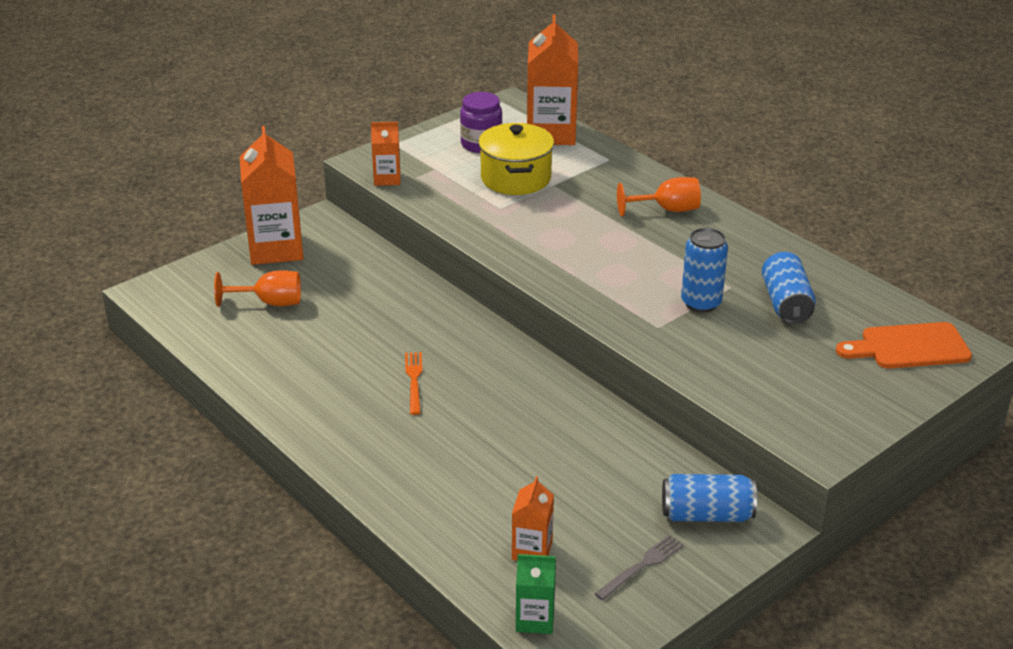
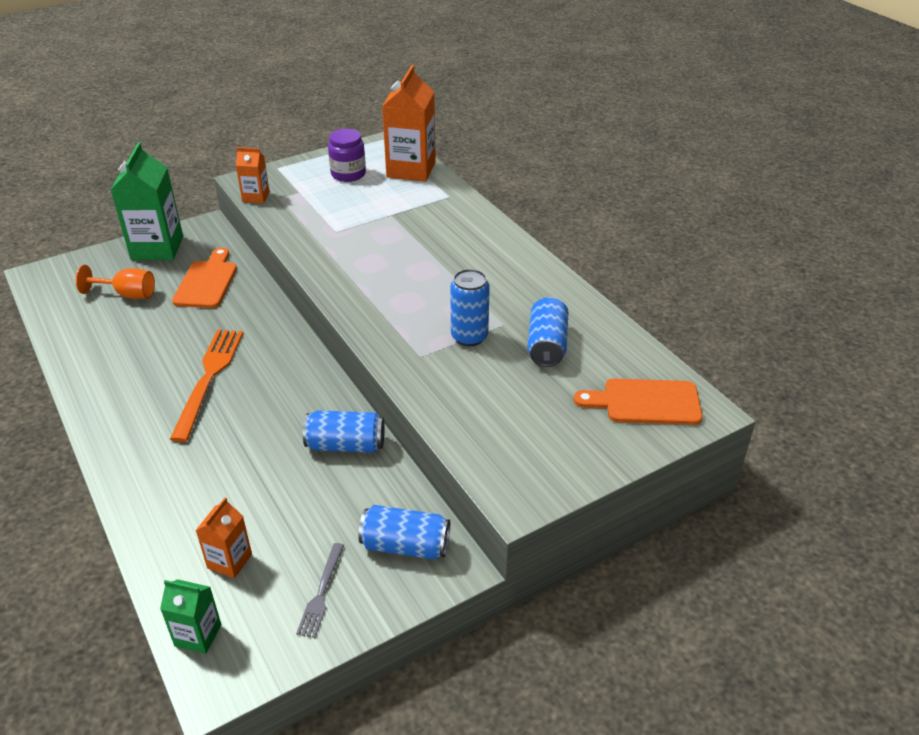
camera: 10 degrees right, 5 degrees up
(276, 248) = (157, 248): orange carton -> green carton
(356, 280) = (207, 282): none -> orange cutting board
(414, 380) = (209, 379): orange fork -> orange fork, size x1.88
(516, 178) = (362, 206): yellow pot -> none
(599, 429) = (346, 445): none -> blue can
(641, 566) = (321, 592): grey fork -> grey fork turned 135 degrees clockwise
(667, 210) = (479, 246): orange goblet -> none

